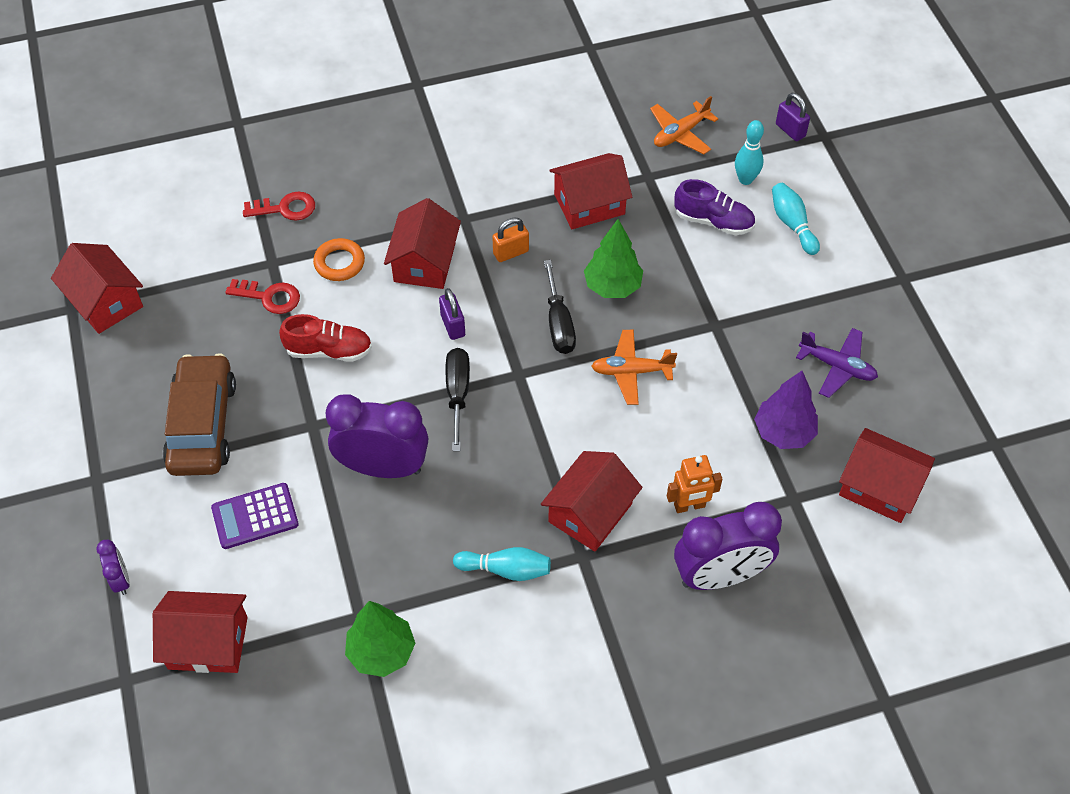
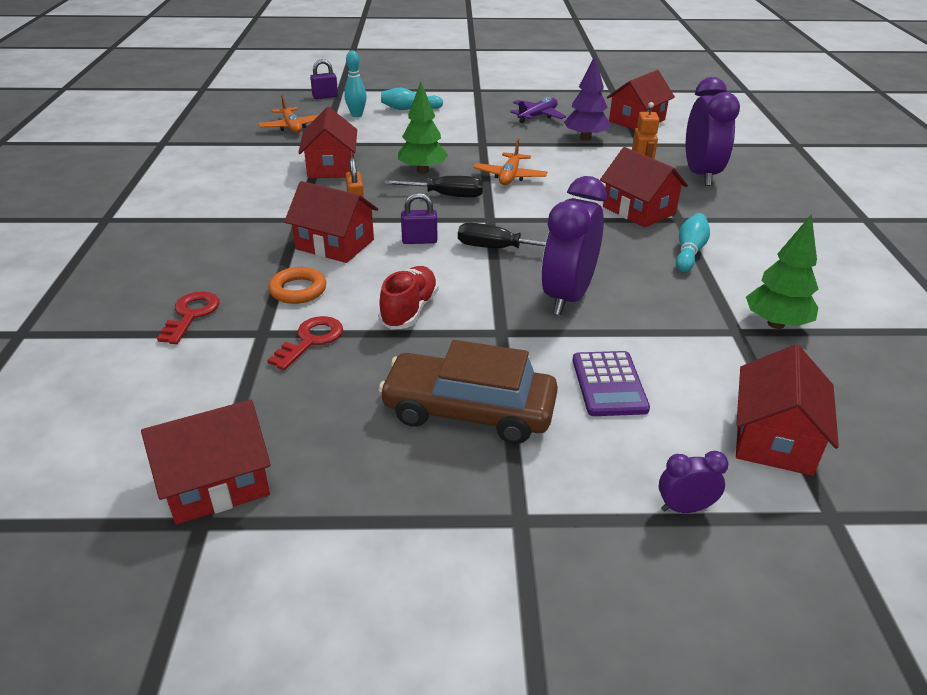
camera: 75 degrees left, 20 degrees down
(713, 221) = (386, 130): purple shoe -> none

